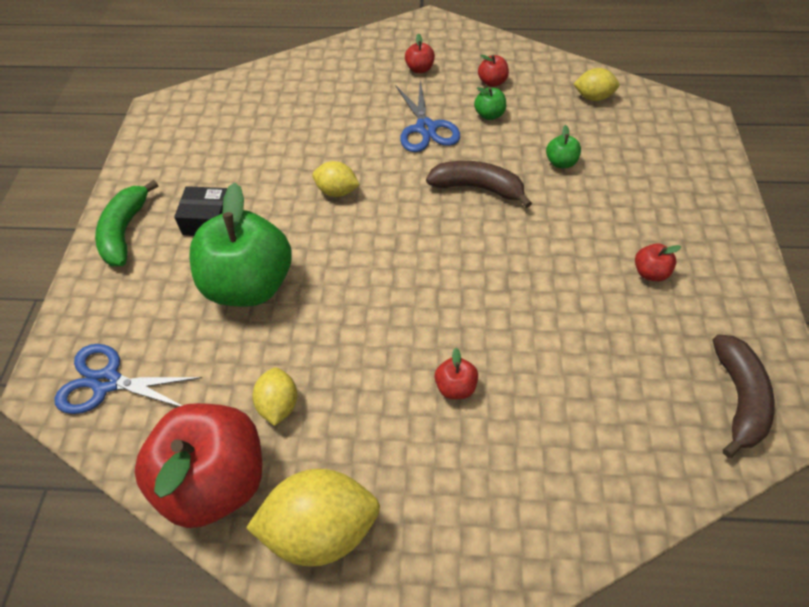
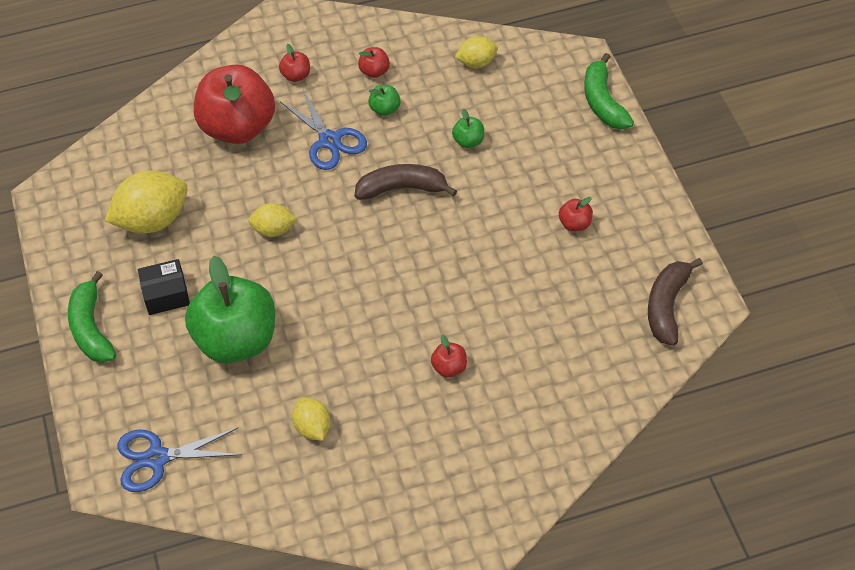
camera: 20 degrees left, 0 degrees up
(216, 480) = (291, 497): red apple -> red apple (238, 127)
(321, 528) = (389, 501): yellow lemon -> yellow lemon (153, 220)
(714, 162) = (603, 102): none -> green banana
(738, 398) = (667, 306): brown banana -> brown banana turned 150 degrees counterclockwise

